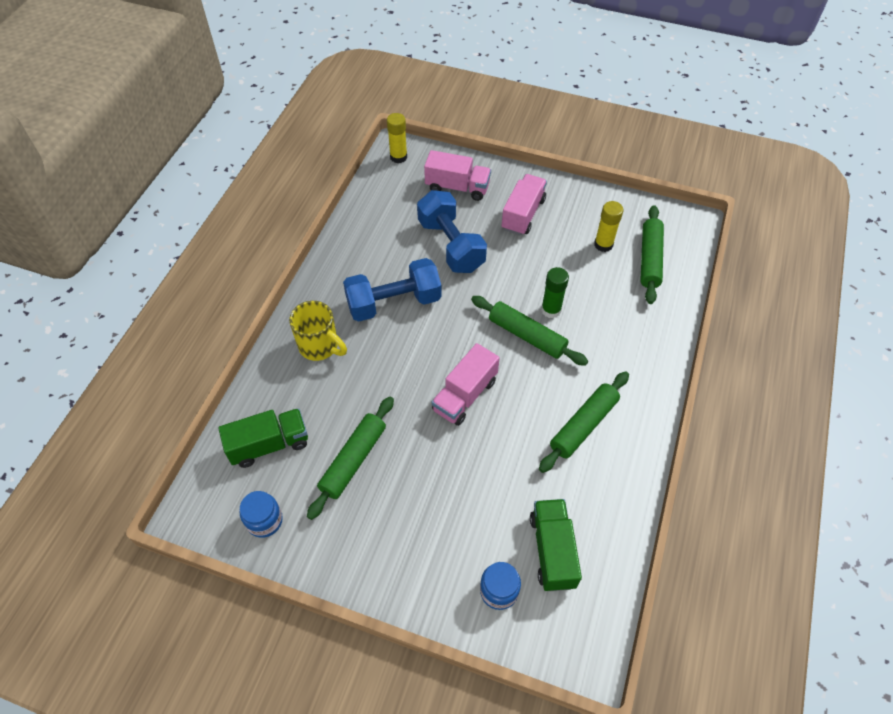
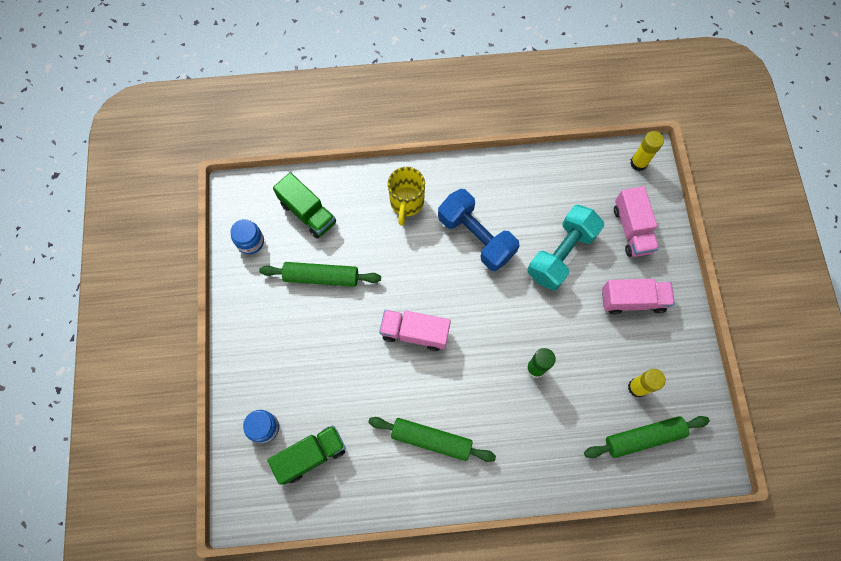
camera: 65 degrees right, 15 degrees up
(451, 245) = (561, 254): blue dumbbell -> turquoise dumbbell
(527, 336) = (497, 358): green rolling pin -> none

